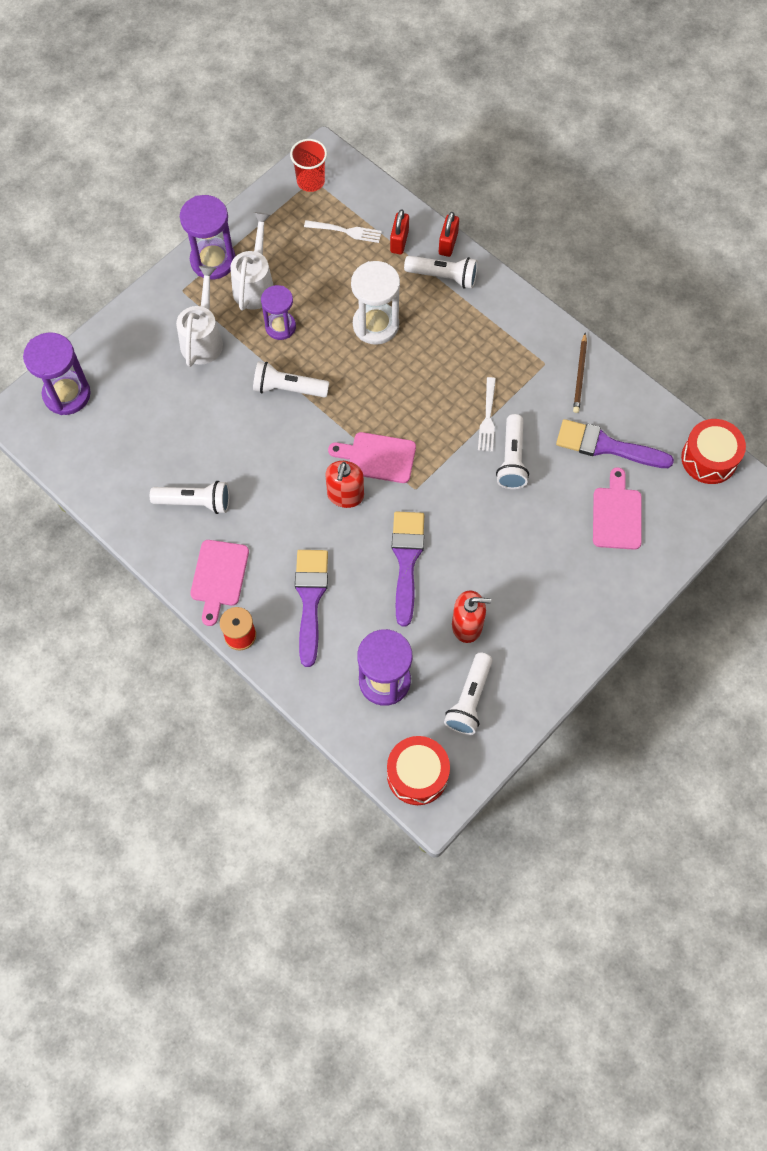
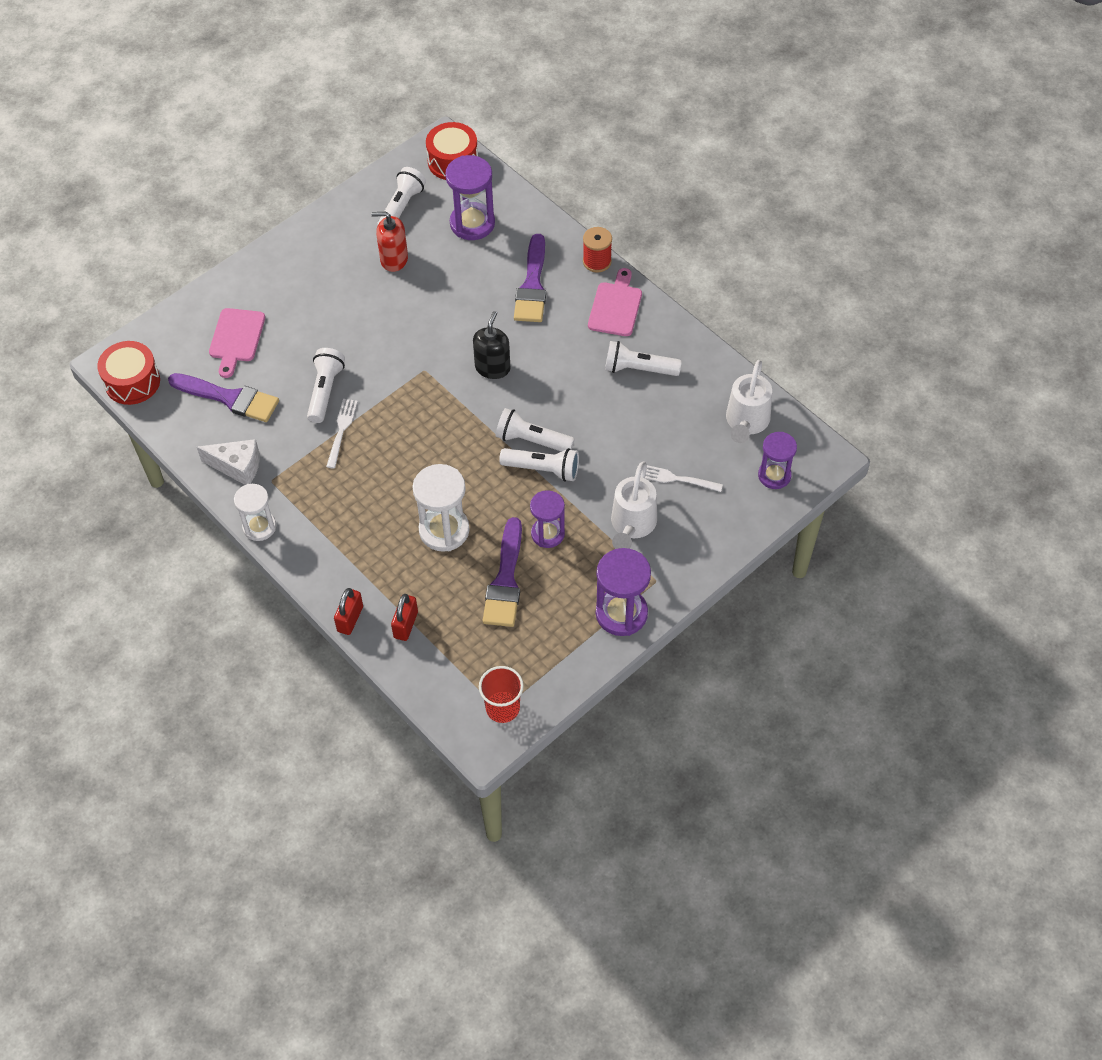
camera: 175 degrees left, 10 degrees down
(67, 394) = (774, 475): purple hourglass -> purple hourglass, size x0.66
(255, 285) = (574, 582): white watering can -> white watering can (746, 422)
(345, 495) = (492, 368): red soap dispenser -> black soap dispenser
(346, 231) = (466, 641): white fork -> white fork (676, 479)
(377, 457) = (457, 399): pink cutting board -> none
(406, 560) = (441, 311): purple brush -> purple brush (505, 580)
(443, 277) = (361, 580): white flashlight -> white flashlight (531, 440)
(545, 319) = (259, 527): none -> white hourglass
(580, 375) = (237, 467): brown pencil -> white cheese

